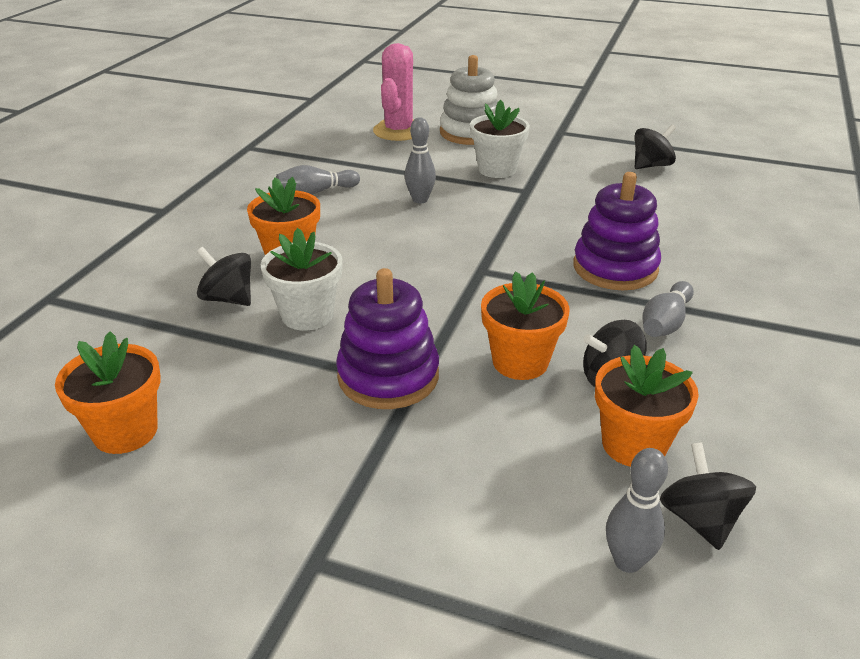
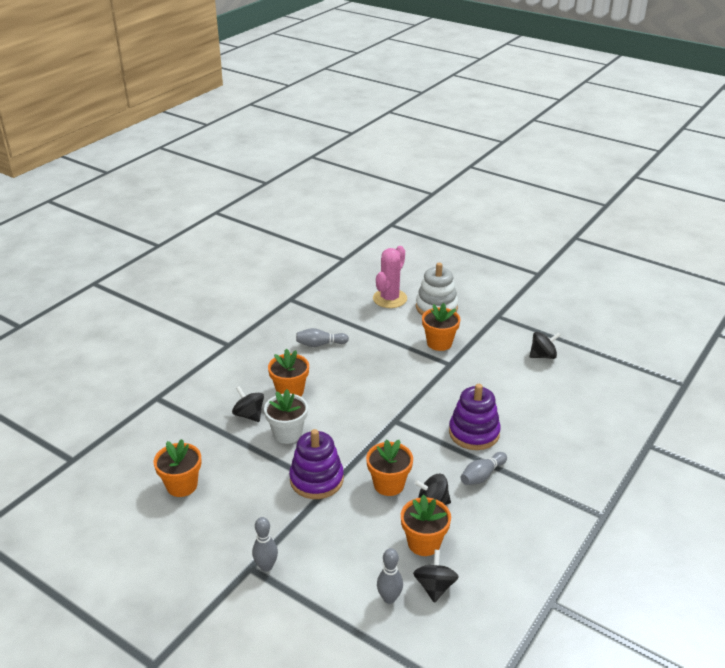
camera: 15 degrees right, 0 degrees up
(420, 200) = (380, 361): grey bowling pin -> grey bowling pin (266, 566)
(497, 169) = (439, 343): white flower pot -> orange flower pot

